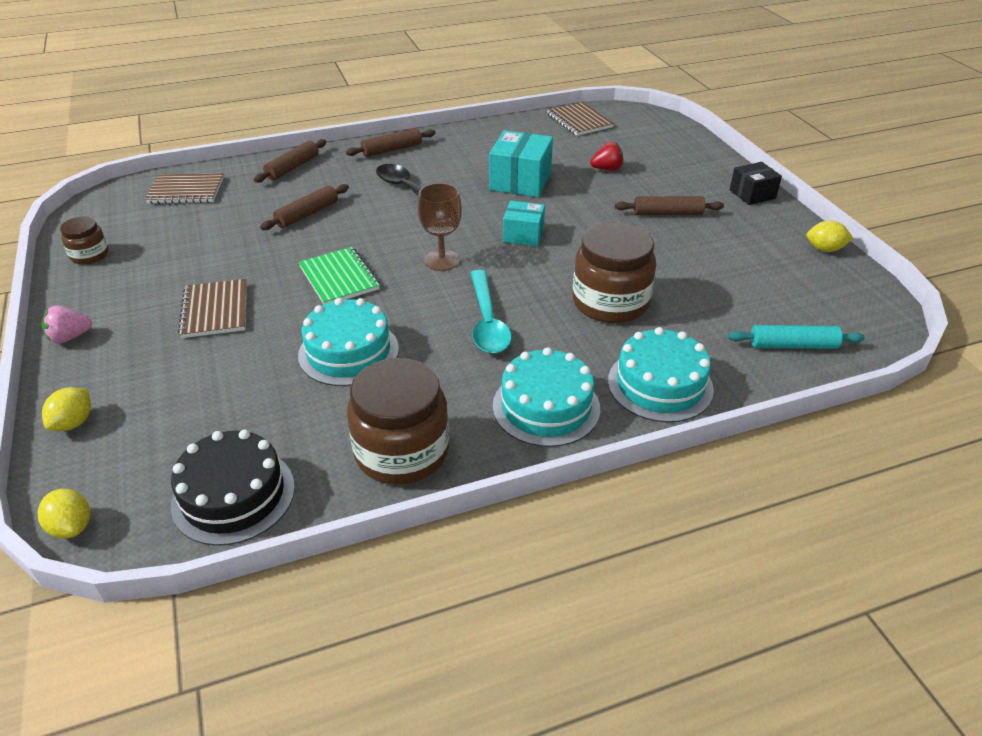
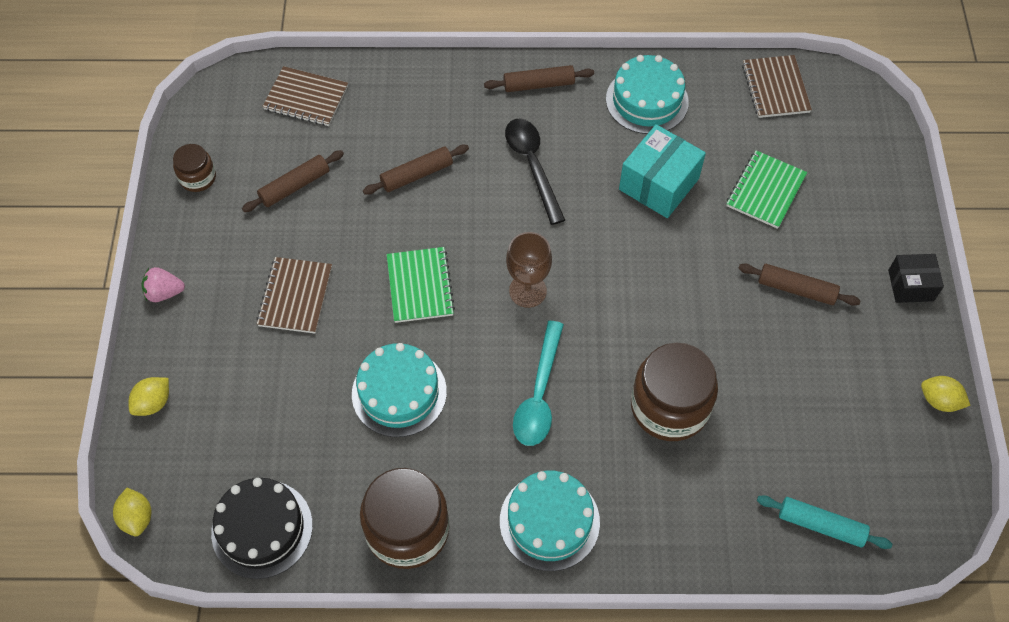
camera: 20 degrees right, 20 degrees up
(292, 167) = (423, 88): brown rolling pin -> brown rolling pin (295, 186)
(523, 235) = (625, 276): turquoise box -> none
(607, 169) = (765, 191): red strawberry -> green notebook
(660, 385) = (665, 531): turquoise cake -> turquoise cake (647, 100)

